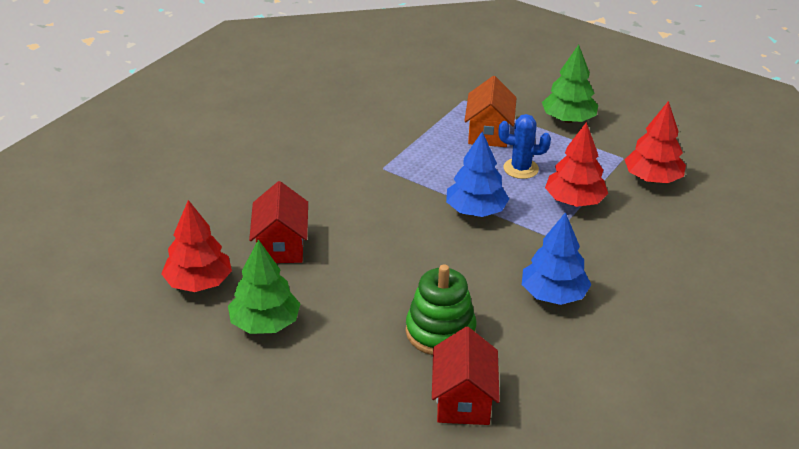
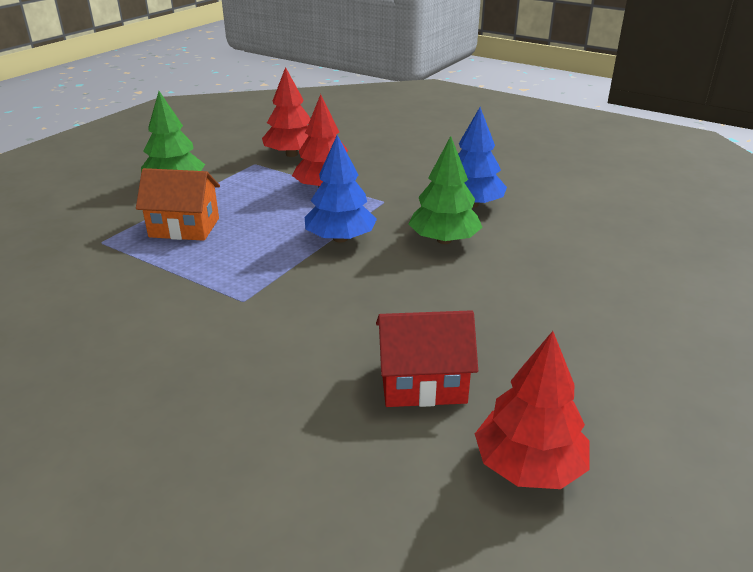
camera: 90 degrees left, 5 degrees down
(265, 323) = (590, 387): green tree -> green tree (444, 240)
(440, 332) = (548, 261): green stacking toy -> none
(463, 400) = (637, 250): red house -> none
(521, 169) = (263, 212): blue cactus -> none

